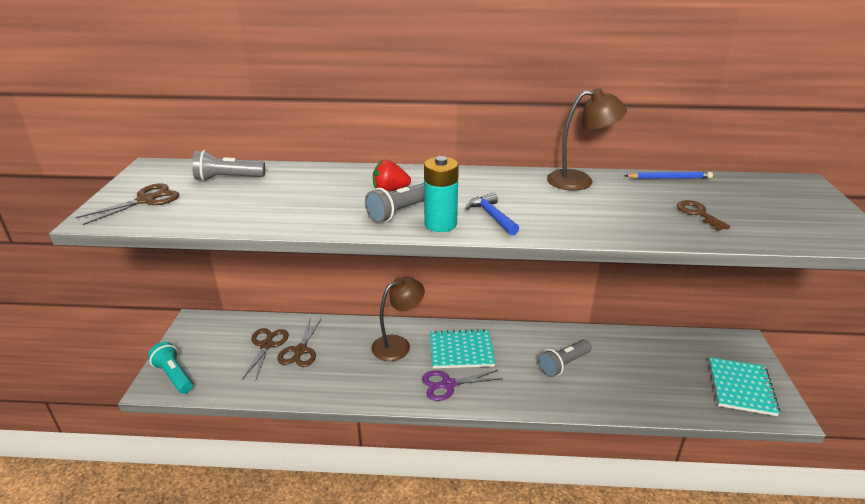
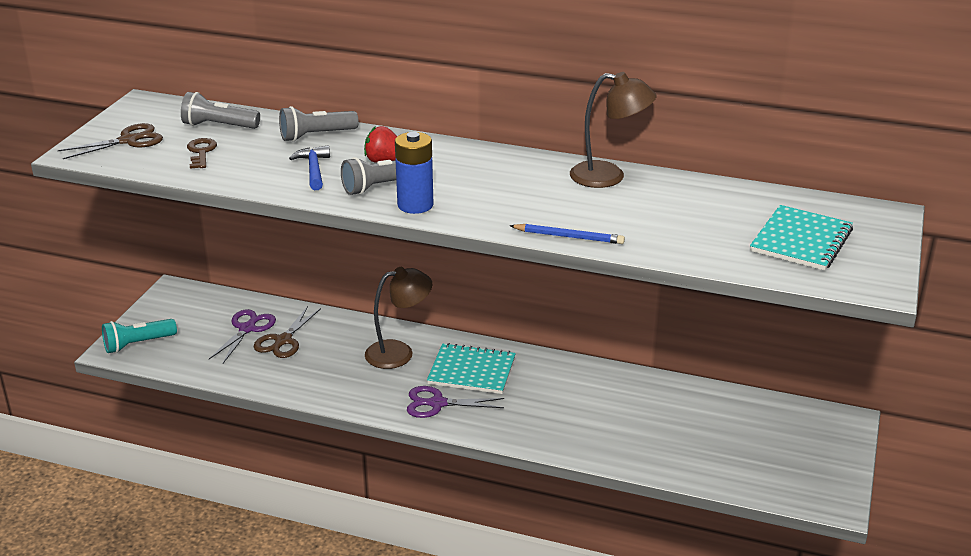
camera: 15 degrees right, 0 degrees up
(174, 376) = (138, 344): turquoise flashlight -> turquoise flashlight turned 90 degrees counterclockwise
(266, 345) = (247, 329): brown scissors -> purple scissors
(440, 224) = (415, 205): turquoise battery -> blue battery
(492, 216) = (476, 204): blue hammer -> blue hammer (314, 169)
(563, 364) = (589, 406): grey flashlight -> grey flashlight (316, 135)
(669, 178) = (721, 187): blue pencil -> blue pencil (569, 237)
(698, 214) = (712, 232): brown key -> brown key (201, 152)
(741, 387) = (798, 468): turquoise notebook -> turquoise notebook (801, 240)

